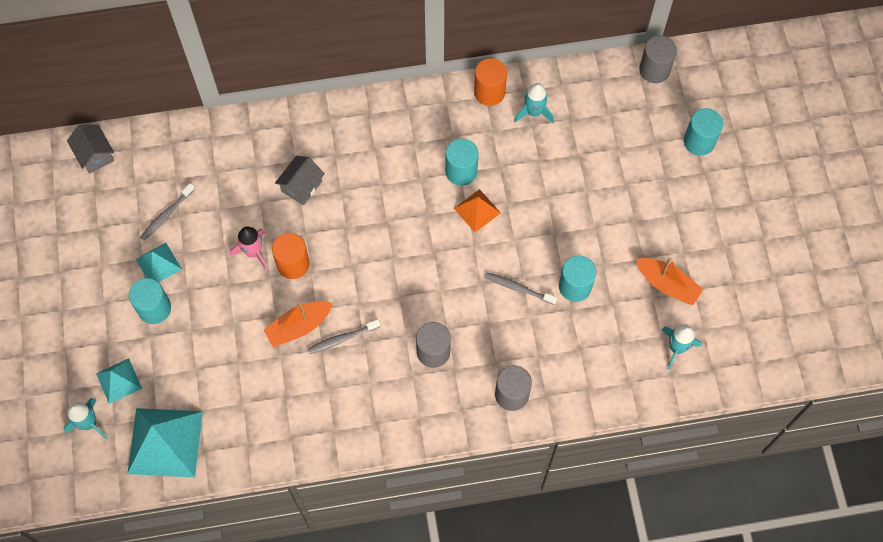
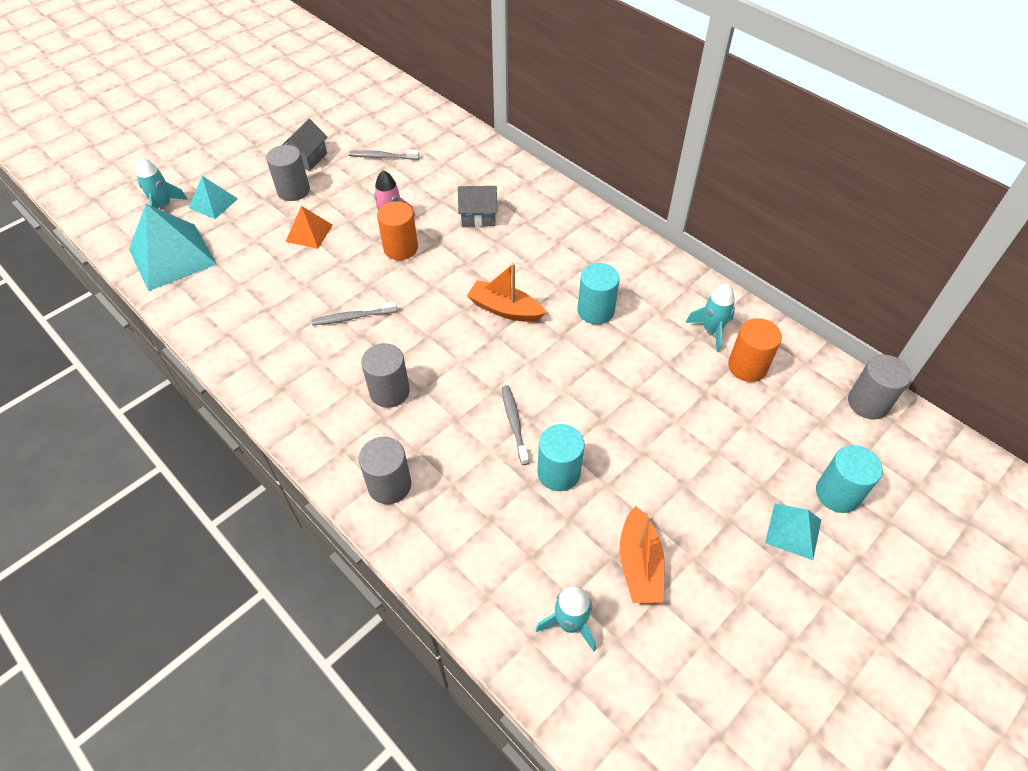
camera: 55 degrees right, 15 degrees down
(95, 155) = (400, 99): grey house -> grey house (307, 158)
(154, 308) = (293, 190): turquoise cylinder -> grey cylinder
(158, 264) = (335, 173): turquoise pyramid -> turquoise pyramid (793, 531)
(299, 326) = (342, 282): orange boat -> orange boat (505, 309)
(342, 338) = (353, 317): grey toothbrush -> grey toothbrush turned 45 degrees counterclockwise
(477, 210) = (567, 344): orange pyramid -> orange pyramid (309, 233)
(489, 92) = (695, 287): orange cylinder -> orange cylinder (747, 366)

